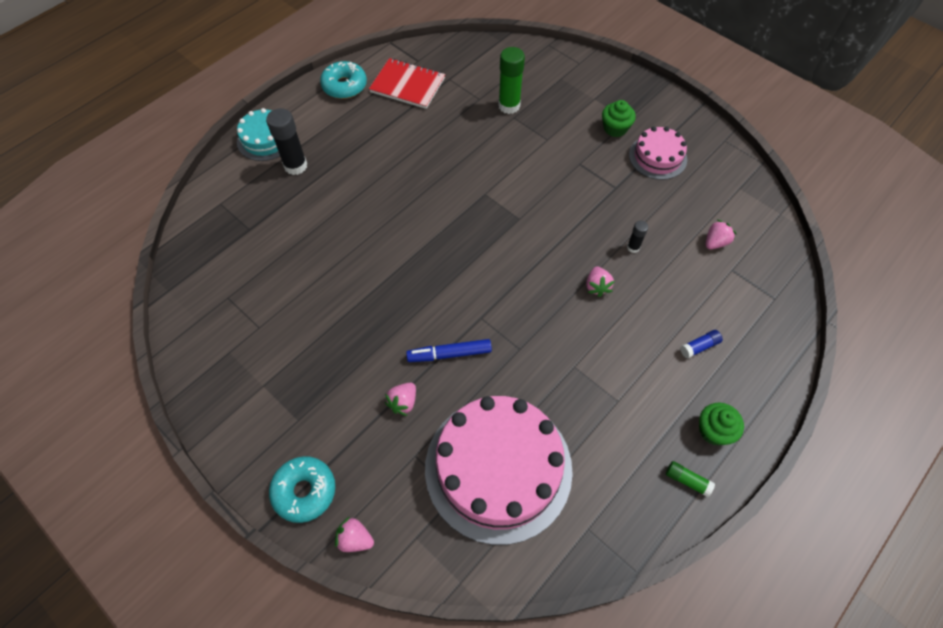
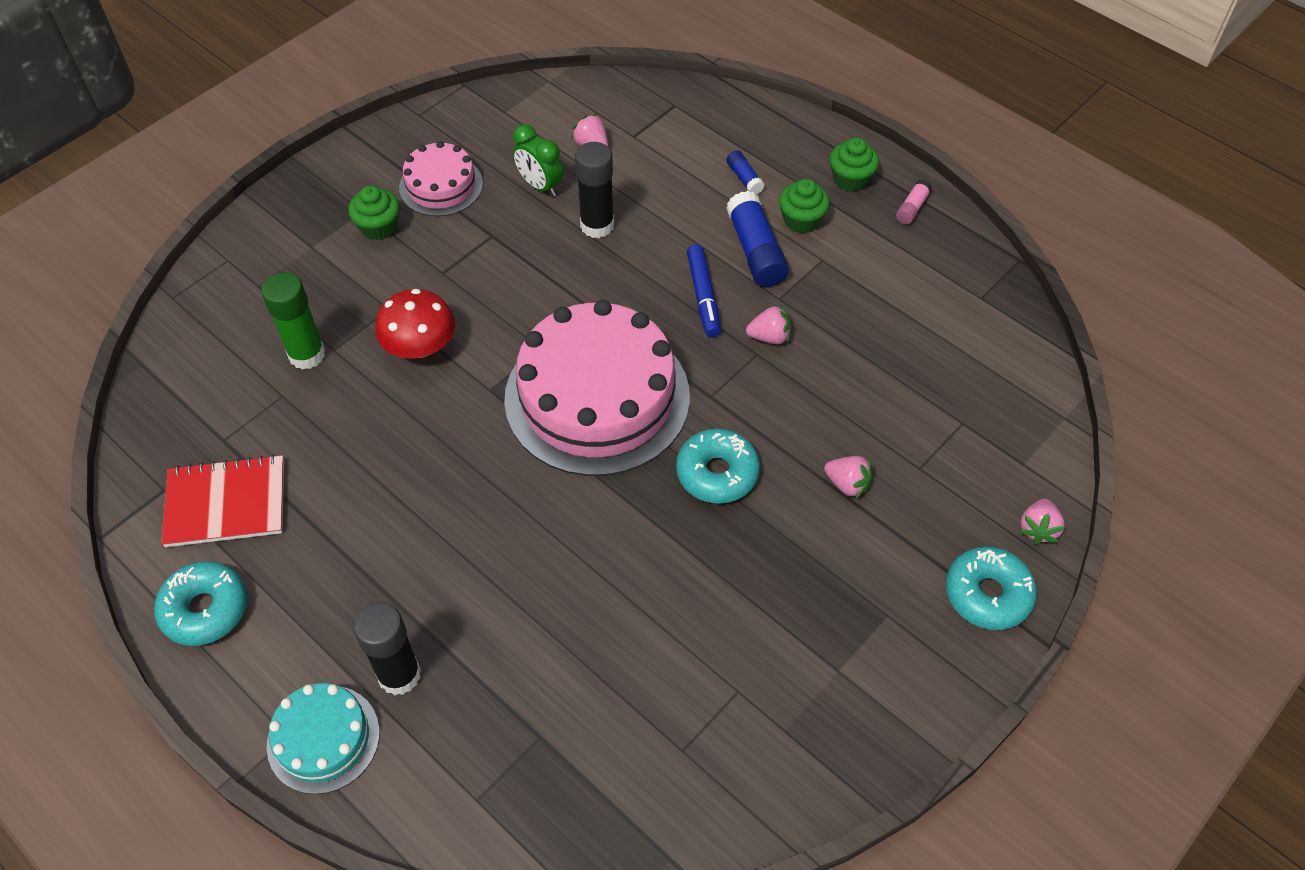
camera: 90 degrees left, 5 degrees down
(407, 85) = (226, 503): red notebook -> red notebook turned 60 degrees clockwise
(416, 320) = (717, 473): none -> turquoise donut
(449, 354) = (770, 432): blue marker -> blue marker (703, 296)
(498, 468) = (923, 379): pink cake -> pink cake (597, 397)
(517, 157) = (420, 346): none -> red mushroom
(597, 286) = (659, 267): pink strawberry -> pink strawberry (769, 337)
(620, 352) = (756, 251): none -> blue glue stick
(633, 247) = (597, 225): black glue stick -> black glue stick, size x1.94
(659, 387) = (801, 220): none -> green cupcake
(667, 212) = (540, 185): none -> green clock
(687, 480) = (912, 208): green glue stick -> pink glue stick

